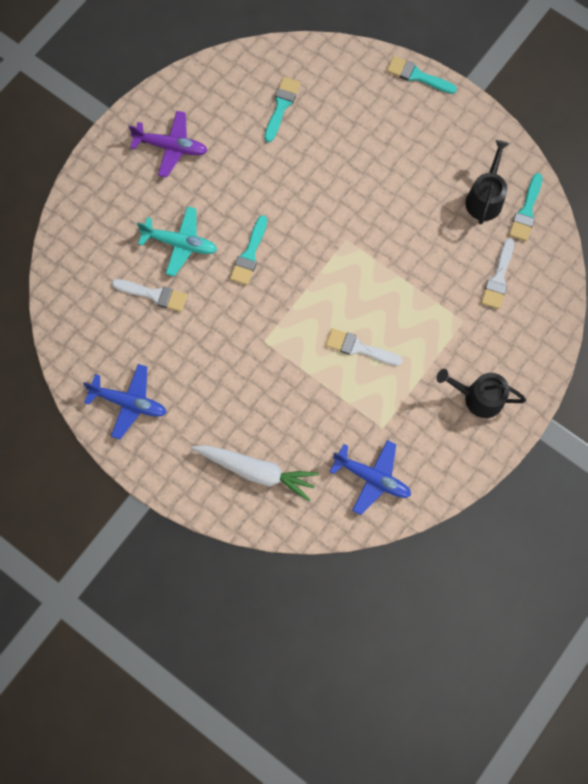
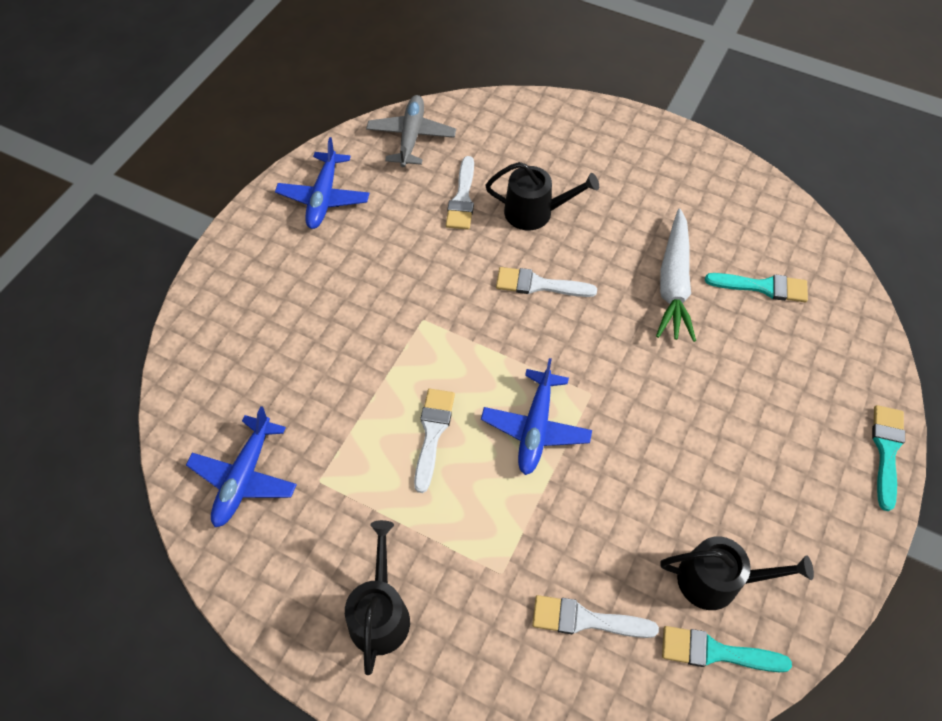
camera: 80 degrees right, 15 degrees down
(77, 325) = (411, 137): none -> grey plane
(171, 147) = (659, 183): purple plane -> none
(180, 244) = (534, 212): turquoise plane -> black watering can
(249, 254) = (539, 285): turquoise brush -> white brush
(257, 471) = (247, 338): white carrot -> white carrot (673, 283)
(366, 280) = (535, 428): none -> blue plane

